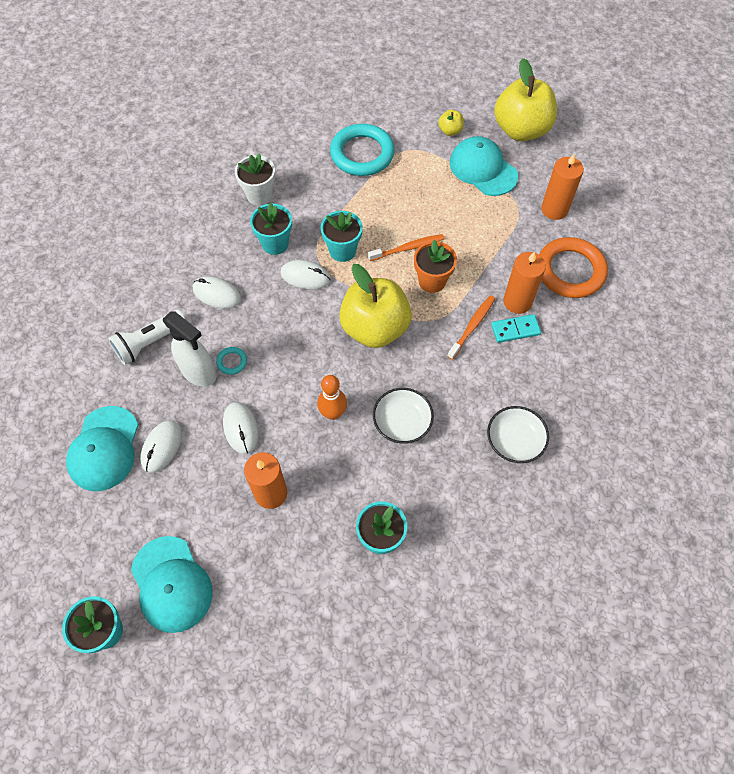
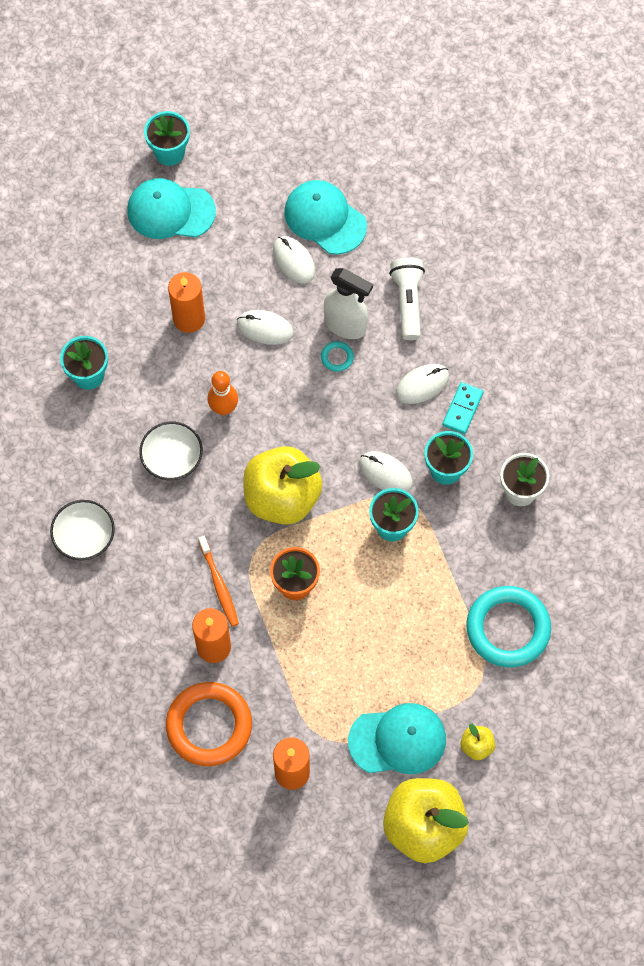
camera: 125 degrees right, 5 degrees up
(199, 372) = (345, 325): white spray bottle -> white spray bottle turned 135 degrees counterclockwise
(305, 276) = (385, 473): white mouse -> white mouse turned 75 degrees clockwise
(407, 248) = (350, 589): orange toothbrush -> none
(515, 330) = (186, 621): turquoise domino -> turquoise domino (462, 409)

